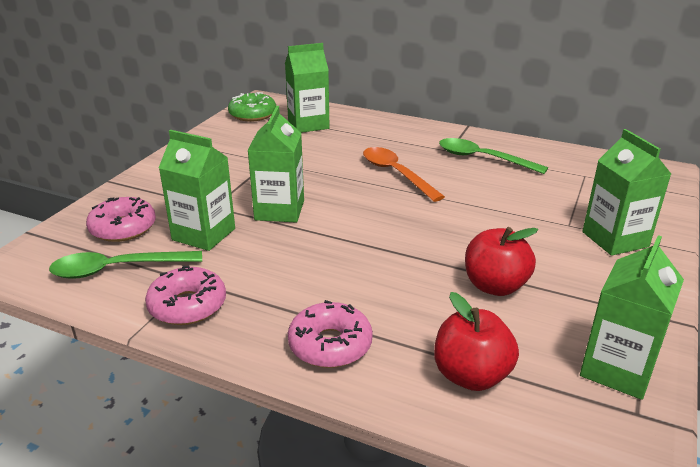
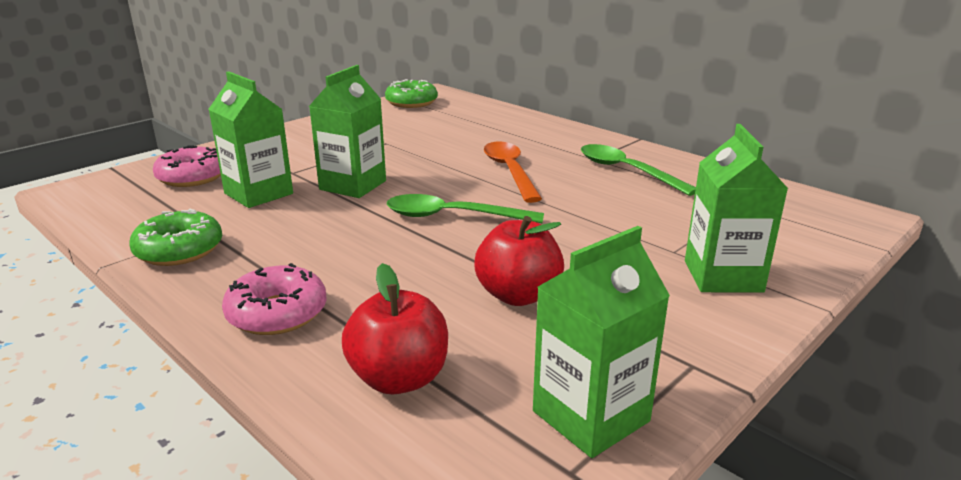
camera: 20 degrees right, 5 degrees down
(117, 269) = (151, 209): green spoon -> green spoon (452, 216)
(187, 305) = (179, 250): pink donut -> green donut
(308, 124) = (459, 117): green carton -> none

